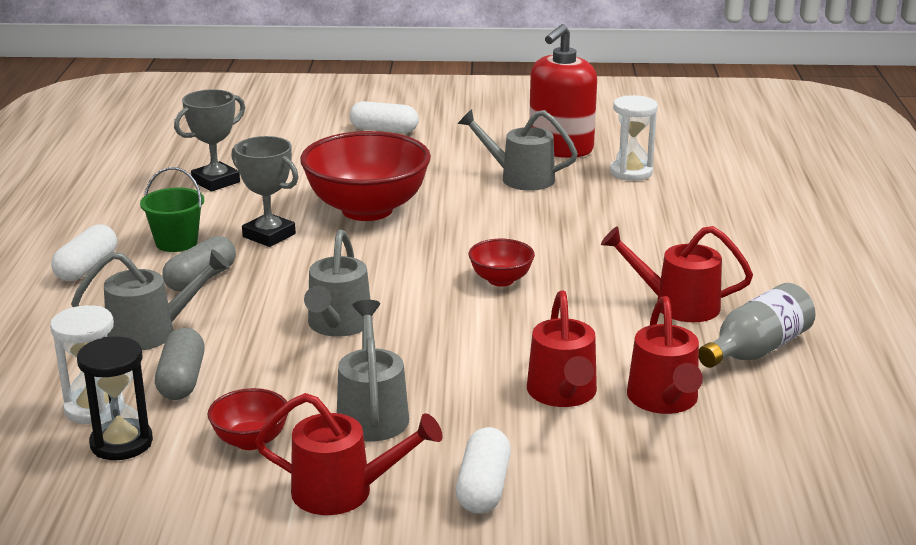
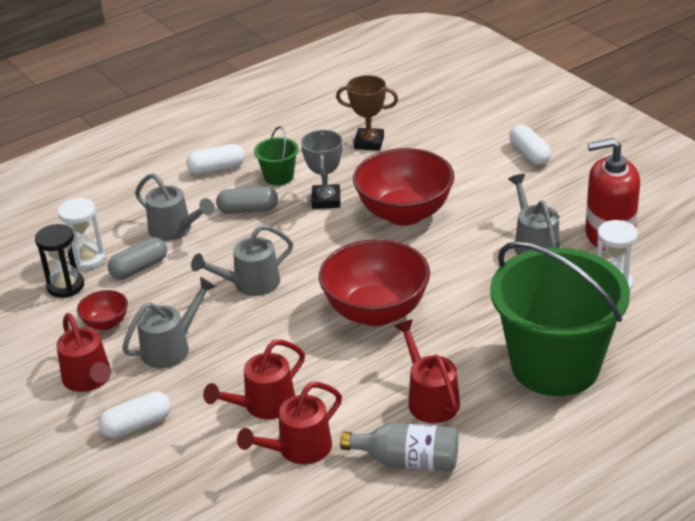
camera: 55 degrees right, 10 degrees up
(216, 181) = (369, 143): grey trophy -> brown trophy
(501, 280) = (376, 312): red bowl -> red bowl, size x2.15
(708, 235) = (555, 365): none -> green bucket

